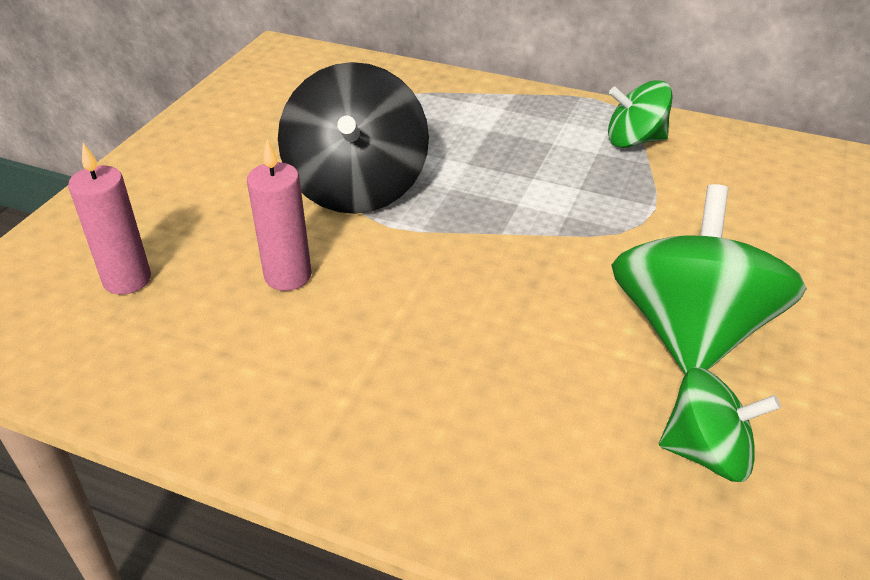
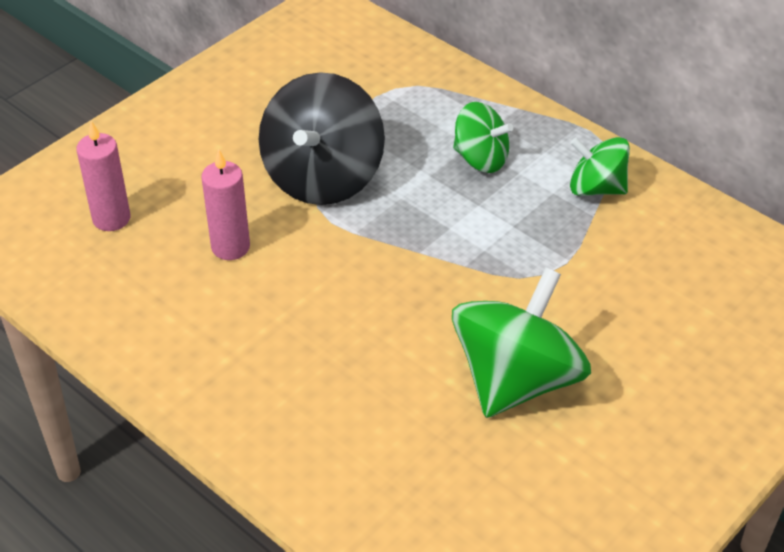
camera: 20 degrees right, 5 degrees up
(707, 453) = (463, 472): green spinning top -> green spinning top (481, 159)

